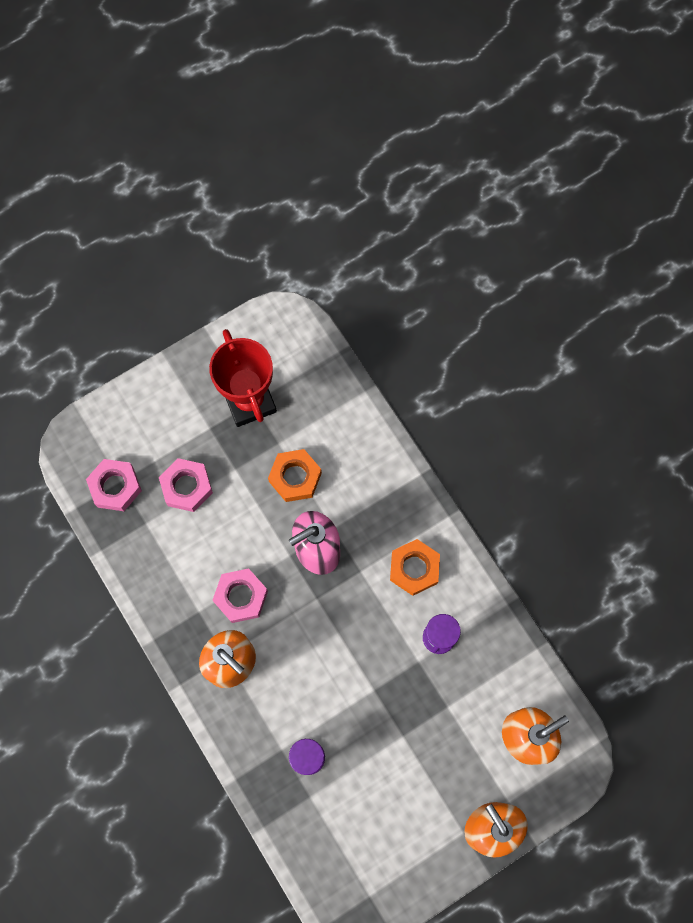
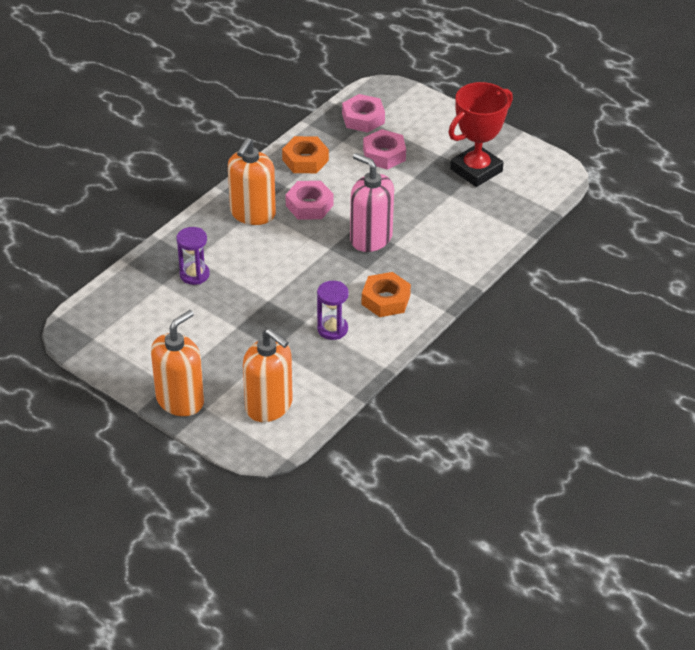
camera: 70 degrees right, 30 degrees down
(295, 477) = (426, 211): orange nut -> orange nut (305, 160)

